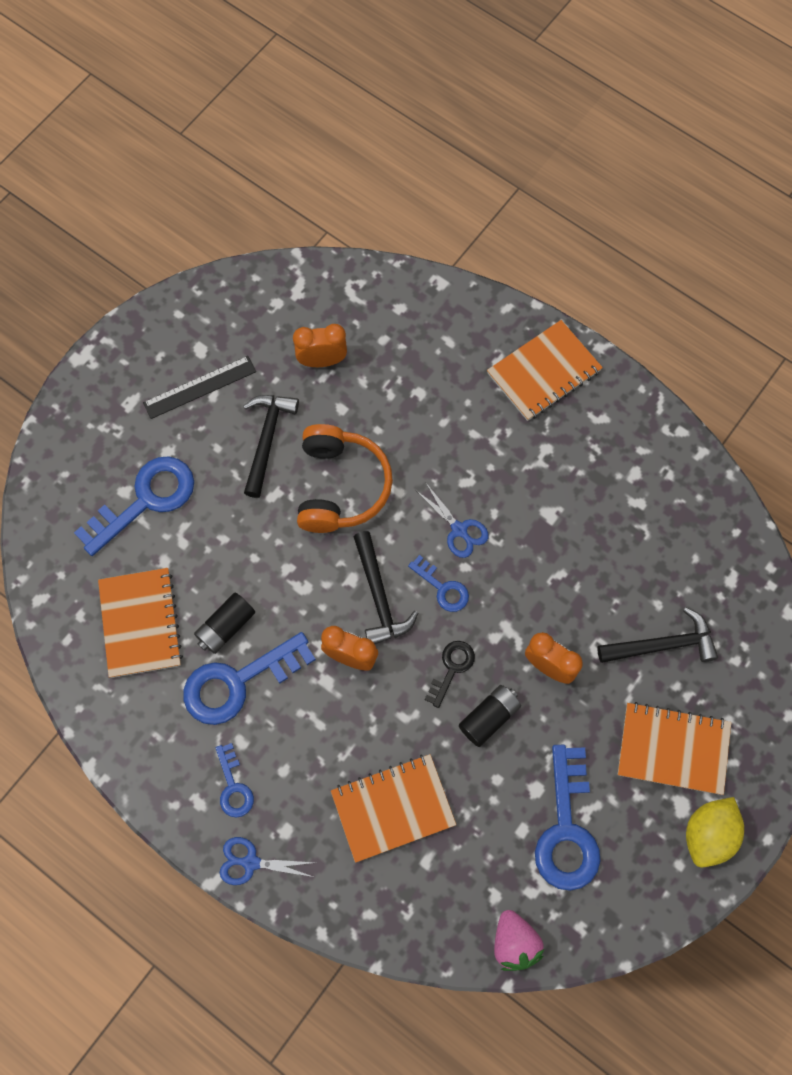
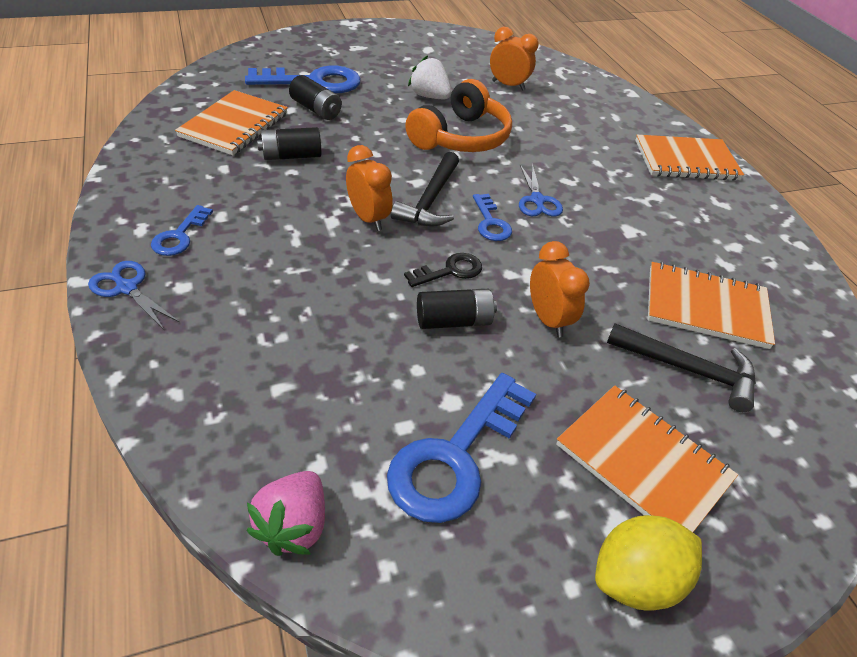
camera: 30 degrees right, 25 degrees down
(186, 543) = (316, 109): none -> black battery
(199, 387) = (409, 60): black ruler -> none
(238, 682) = (263, 185): blue key -> none
(267, 440) = (429, 96): black hammer -> white strawberry
(393, 808) = (294, 328): orange notebook -> orange notebook (706, 307)

